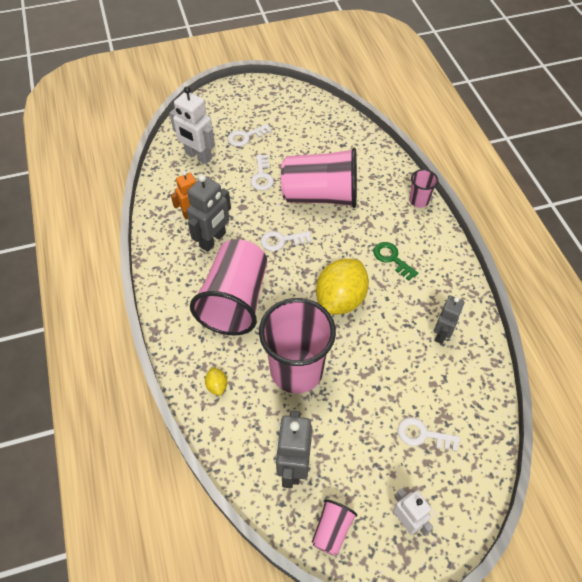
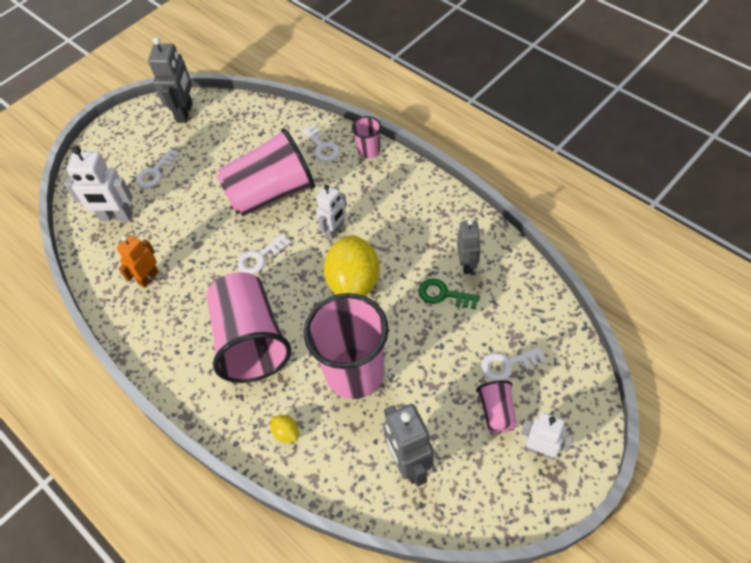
camera: 25 degrees left, 0 degrees up
(213, 240) = (188, 293): grey robot -> grey robot (185, 112)
(262, 176) = (198, 204): white key -> white key (322, 147)
(332, 530) = (482, 500): pink cup -> pink cup (497, 412)
(352, 250) = (335, 230): none -> white robot
(391, 258) = (378, 218): green key -> green key (443, 294)

